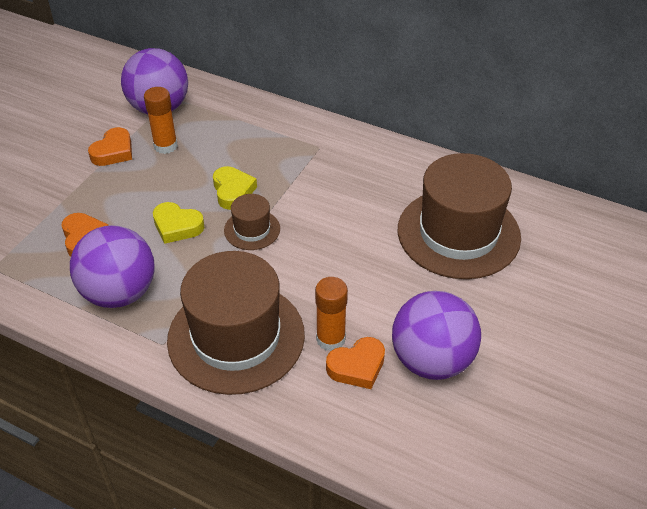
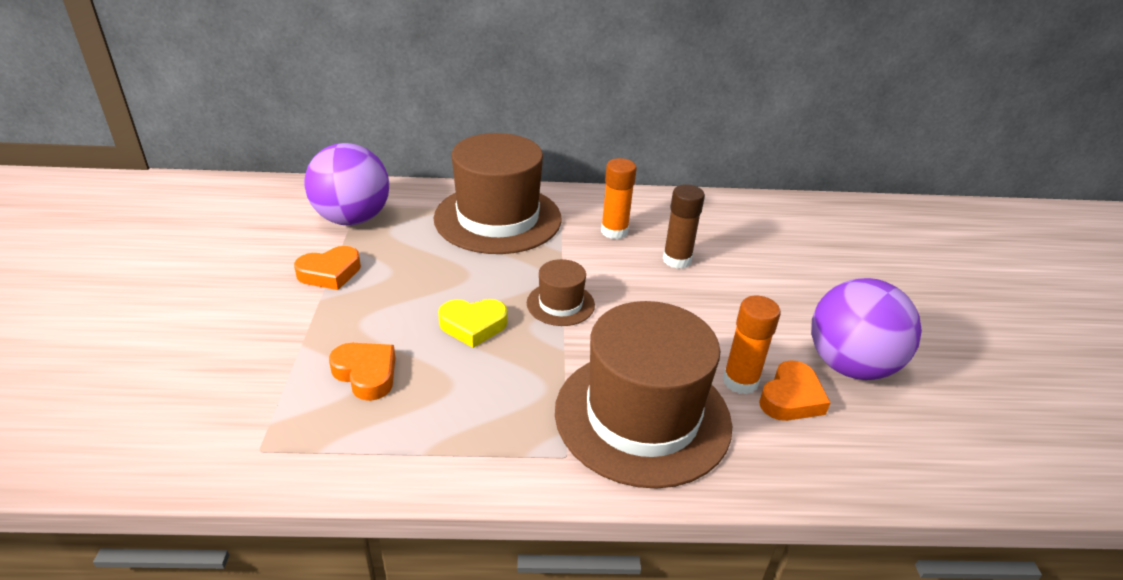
camera: 30 degrees left, 10 degrees down
(113, 151) = (330, 273): orange heart -> orange heart turned 60 degrees clockwise
(119, 293) = (463, 418): purple ball -> none
(165, 146) = (390, 252): orange glue stick -> orange glue stick (614, 231)
(233, 191) = (506, 274): yellow heart -> none
(377, 221) = (677, 260): none -> brown glue stick
(458, 233) = (758, 249): brown hat -> brown hat (498, 218)

